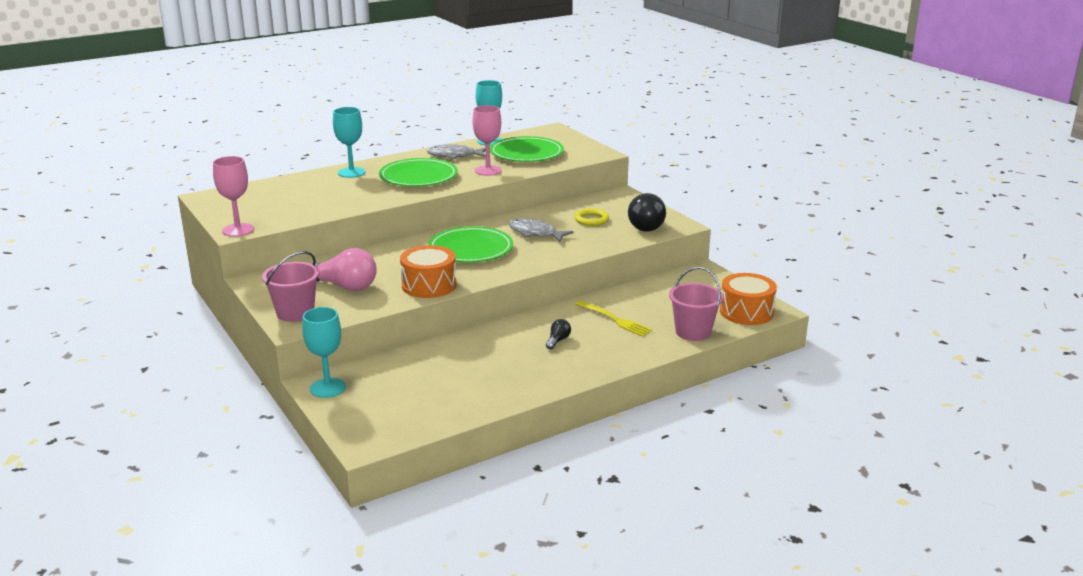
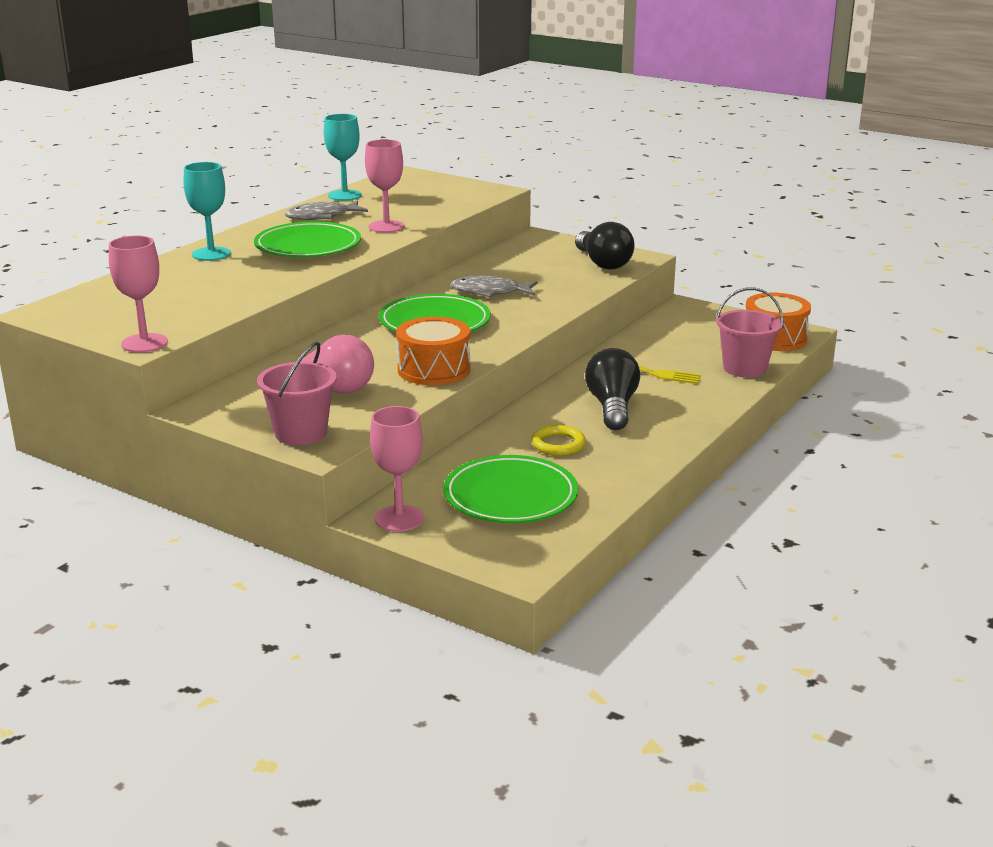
camera: 25 degrees left, 0 degrees up
(328, 388) = (399, 518): turquoise goblet -> pink goblet
(526, 153) = (408, 202): green plate -> green plate (510, 496)
(558, 340) = (612, 407): black light bulb -> black light bulb, size x2.13
(591, 220) = (536, 267): yellow ring -> yellow ring (558, 444)

